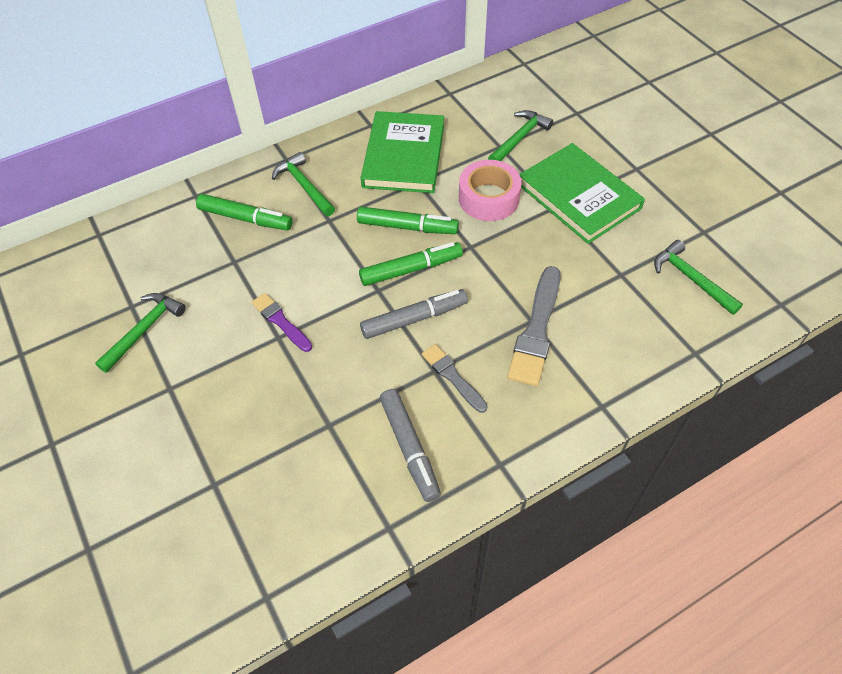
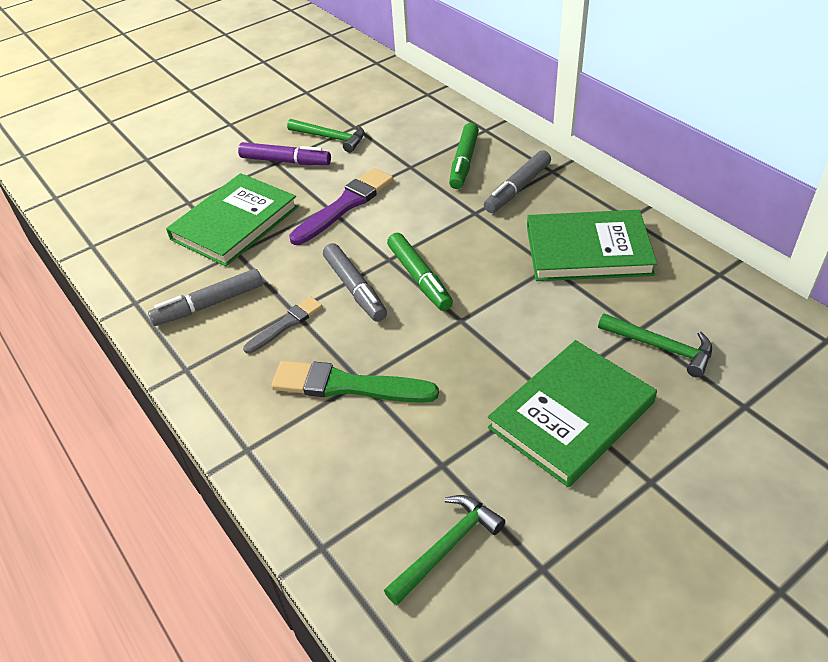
camera: 85 degrees right, 10 degrees down
(172, 377) = (285, 161): none -> purple marker
(275, 428) = (235, 223): none -> green book
(281, 321) = (345, 205): purple brush -> purple brush, size x1.68
(304, 186) = (517, 189): green hammer -> grey marker
(407, 227) = (478, 267): green marker -> none
(488, 198) = (541, 328): pink tape -> none
(536, 330) = (347, 385): grey brush -> green brush

